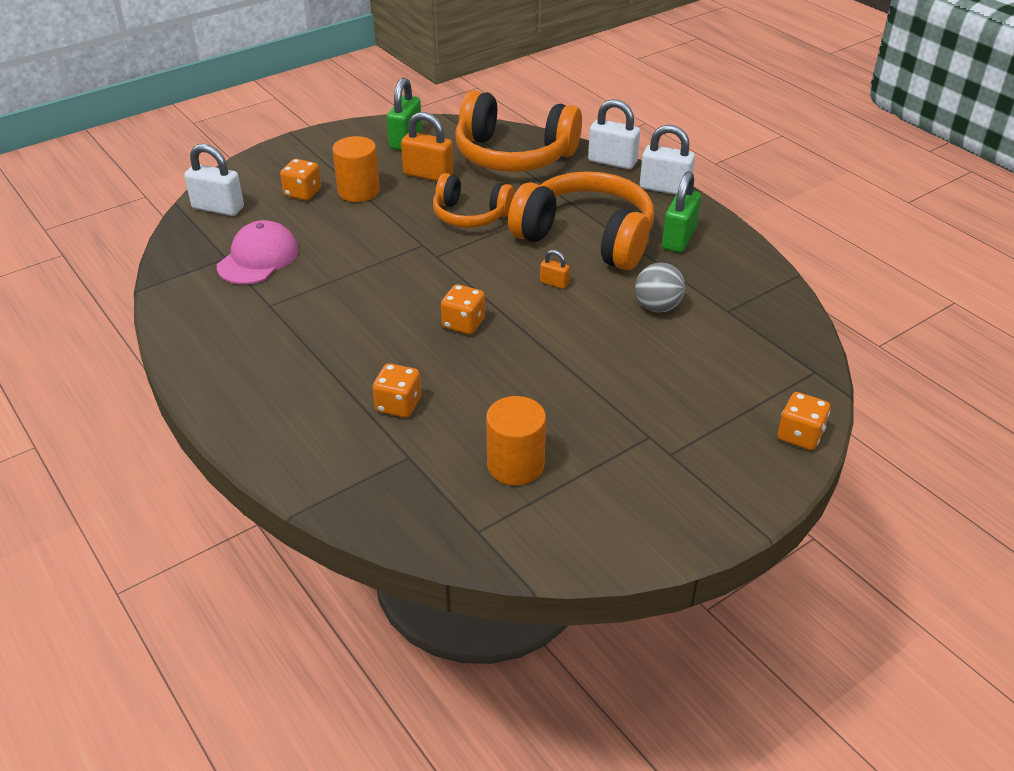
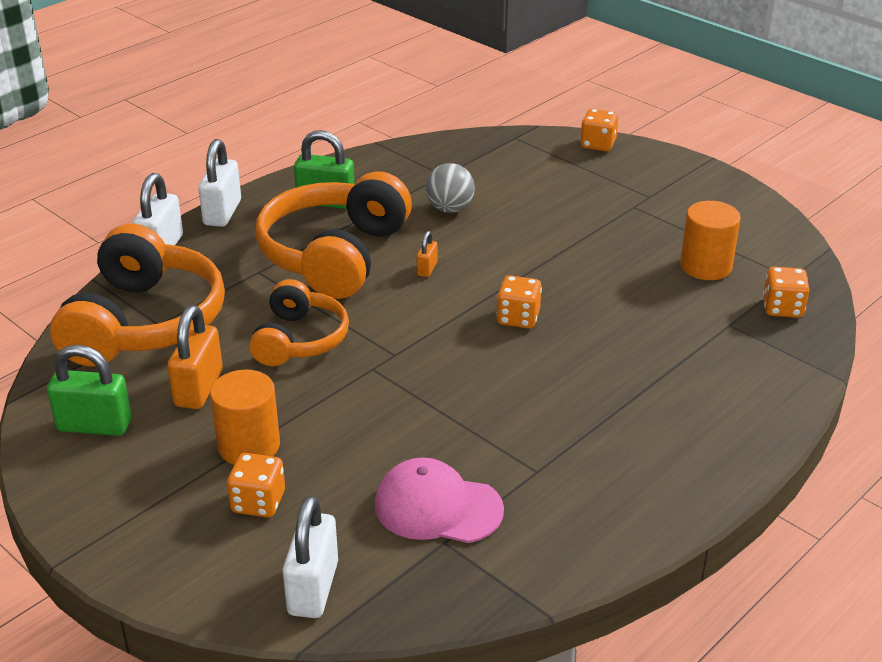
camera: 100 degrees left, 5 degrees down
(398, 405) = (664, 341): orange dice -> orange dice (782, 308)

